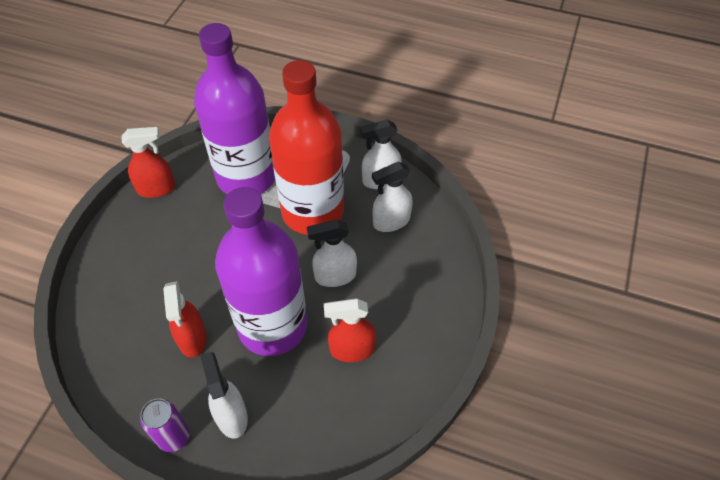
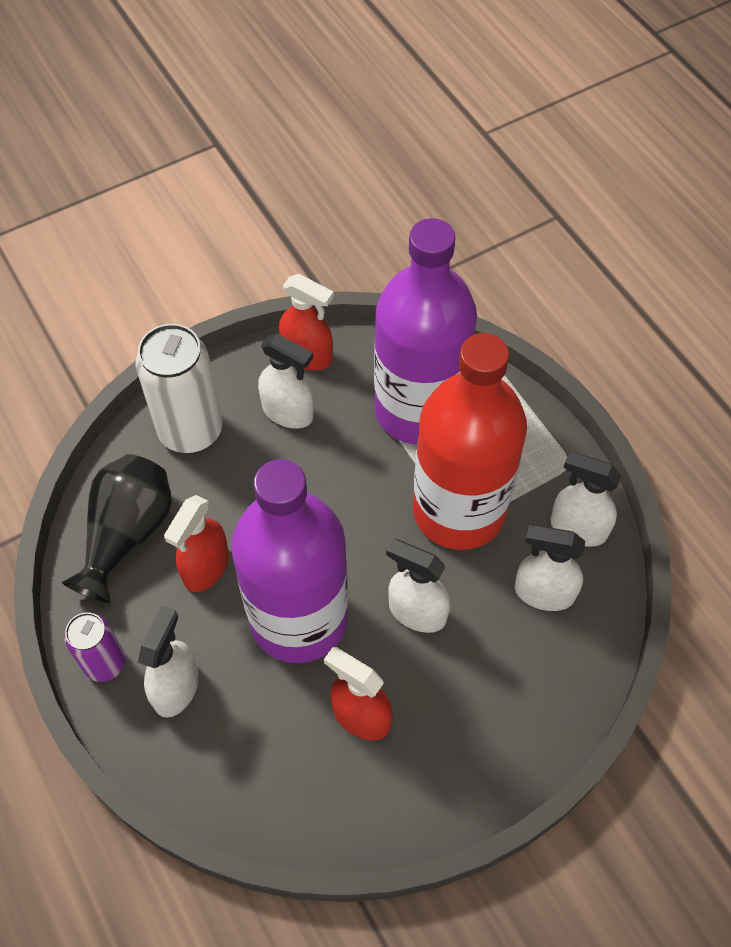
camera: 40 degrees right, 5 degrees up
(117, 272) = (190, 430): none -> white can
(125, 356) = (127, 535): none -> black vase
(171, 224) = (288, 412): none -> white spray bottle

